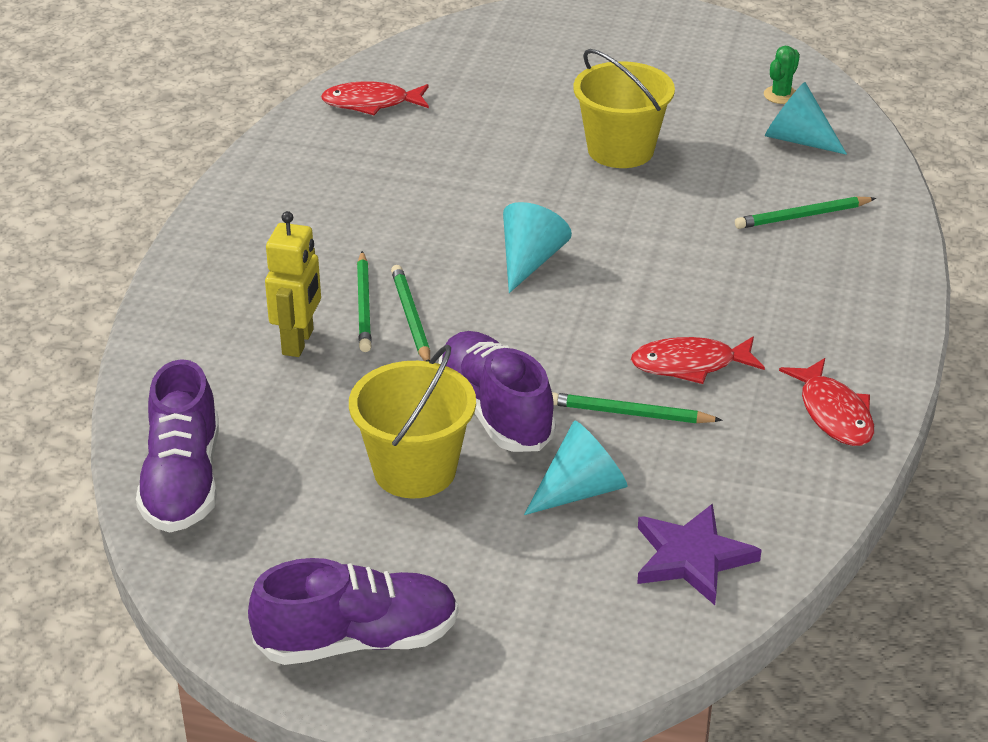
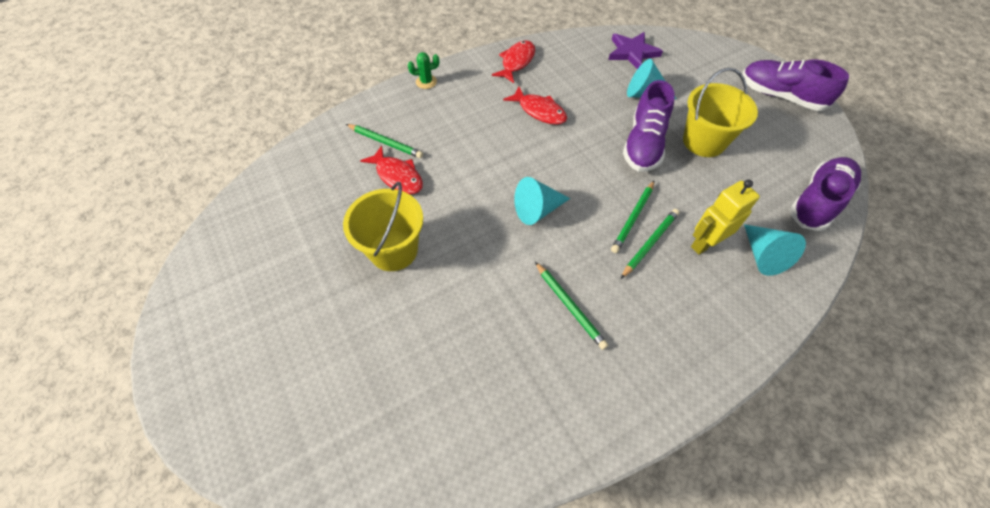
camera: 135 degrees left, 20 degrees up
(371, 103) = (474, 437): red fish -> red fish (397, 176)
(629, 413) = (590, 108): green pencil -> green pencil (569, 306)
(781, 95) = (258, 222): green cactus -> green cactus (426, 82)
(797, 139) = (307, 186): turquoise cone -> turquoise cone (763, 255)

